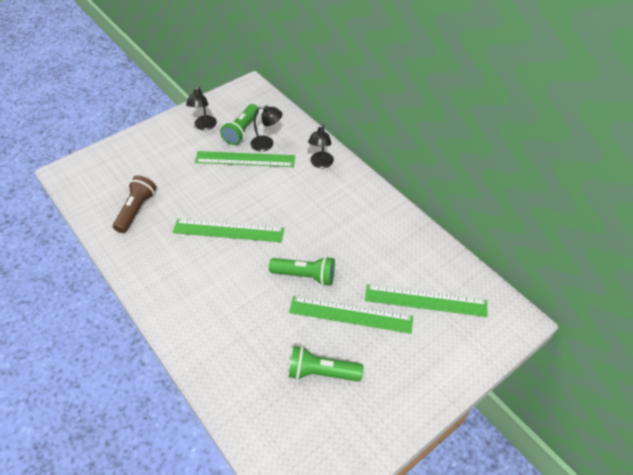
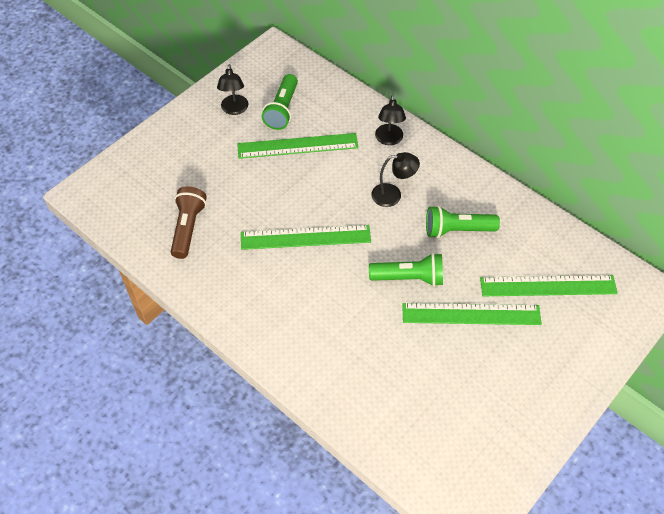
camera: 10 degrees left, 5 degrees up
(267, 144) = (318, 123): black lamp -> black lamp (393, 195)
(321, 372) = (457, 382): green flashlight -> green flashlight (457, 230)

